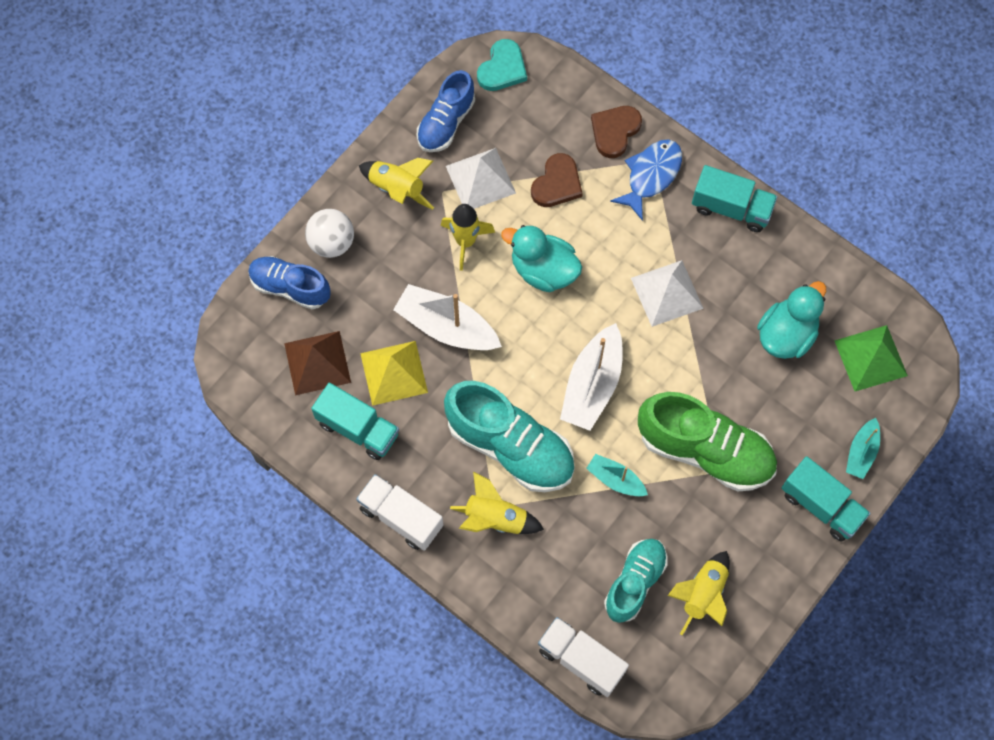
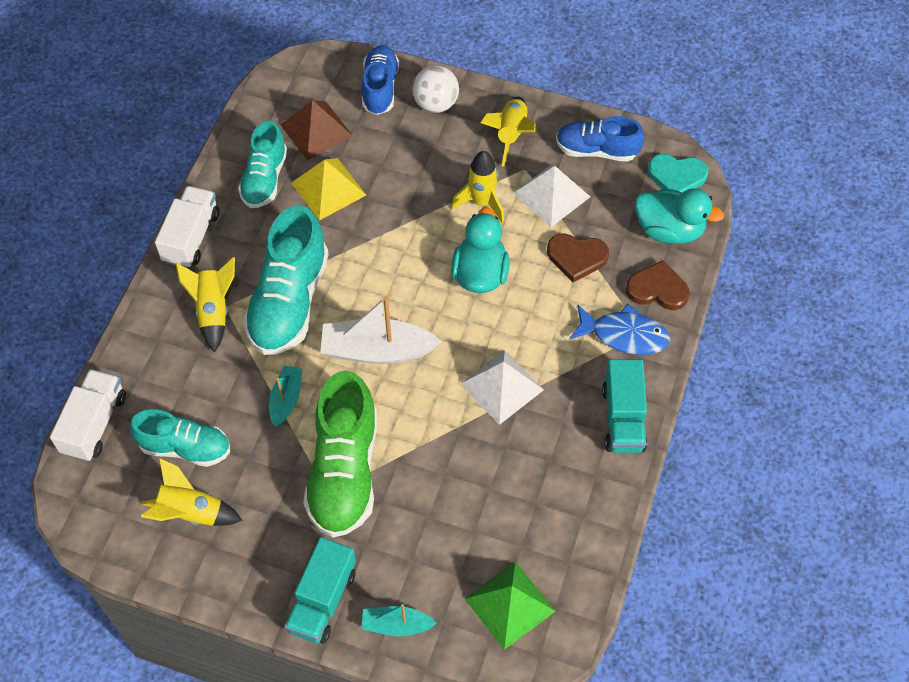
camera: 70 degrees right, 10 degrees down
(358, 428) = (265, 179): turquoise truck -> turquoise shoe
(446, 327) = (390, 214): white boat -> none
(786, 334) = (502, 512): turquoise duck -> turquoise duck (669, 230)

